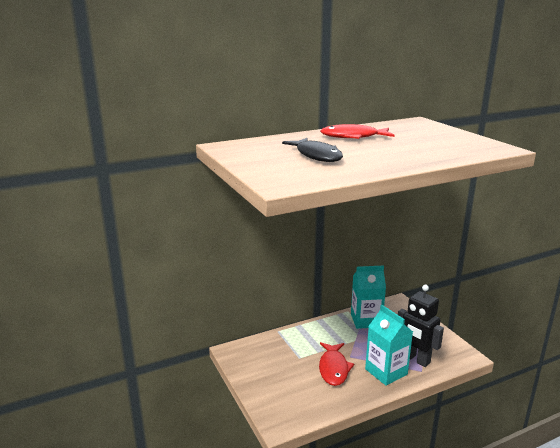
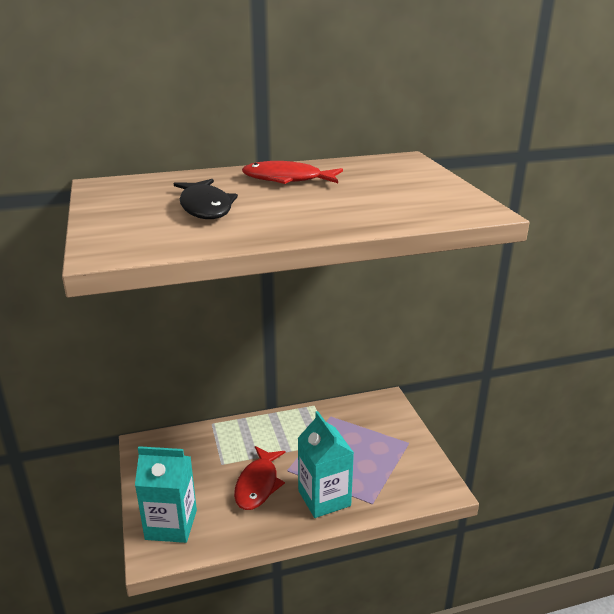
camera: 10 degrees right, 5 degrees up
(366, 320) = (332, 421): turquoise carton -> turquoise carton (171, 525)
(416, 359) = (372, 485): black robot -> none

